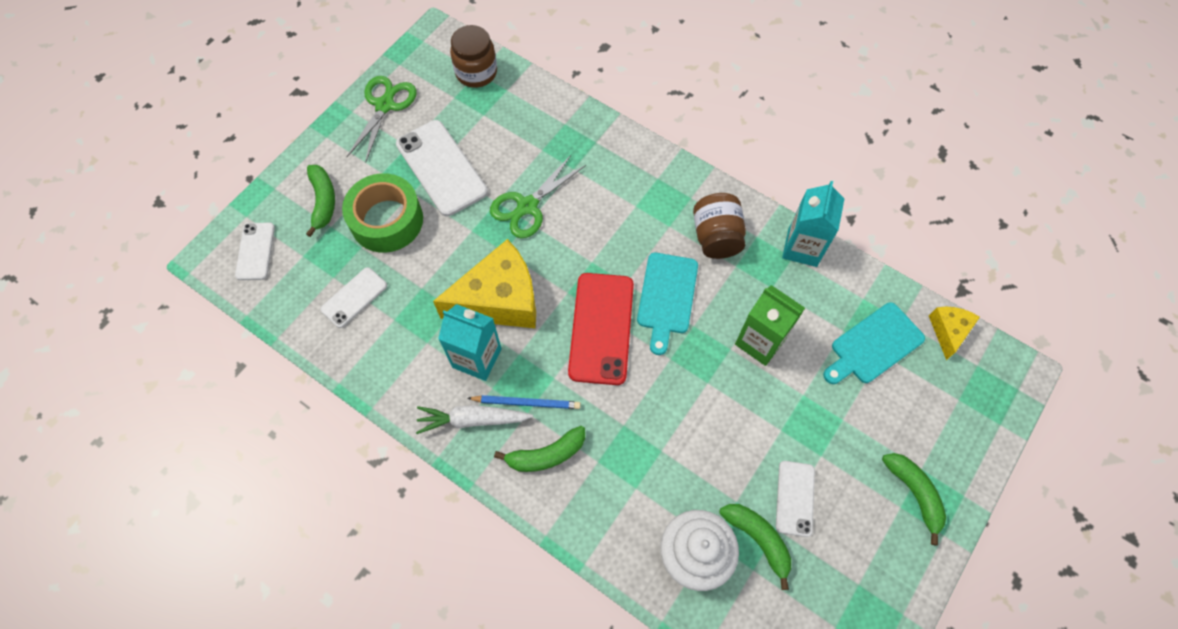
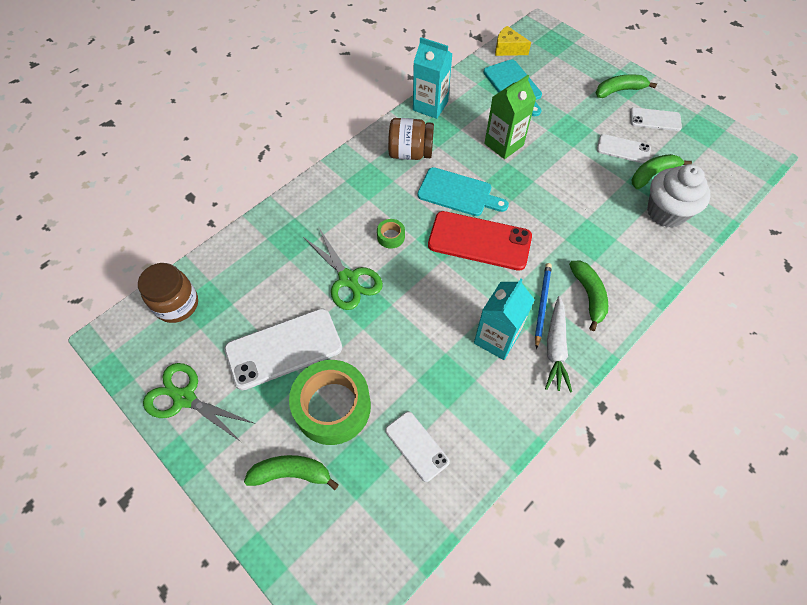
camera: 80 degrees left, 5 degrees down
(255, 251) = (338, 556): white phone -> white phone (655, 119)
(499, 300) = (441, 313): yellow cheese -> none
(589, 236) = (391, 236): none -> green tape

